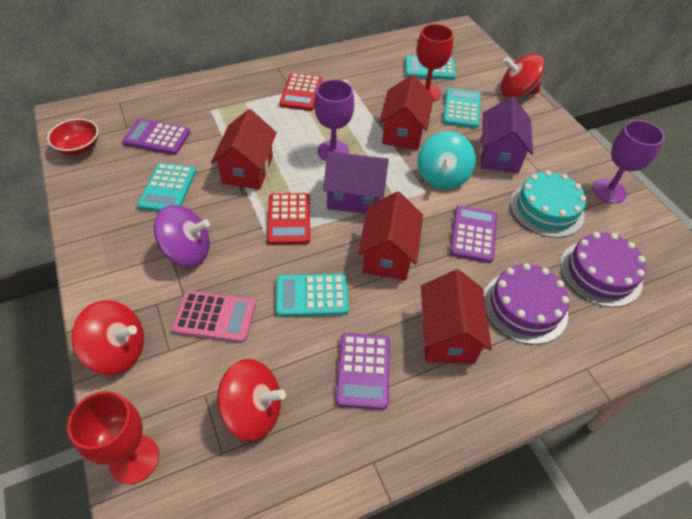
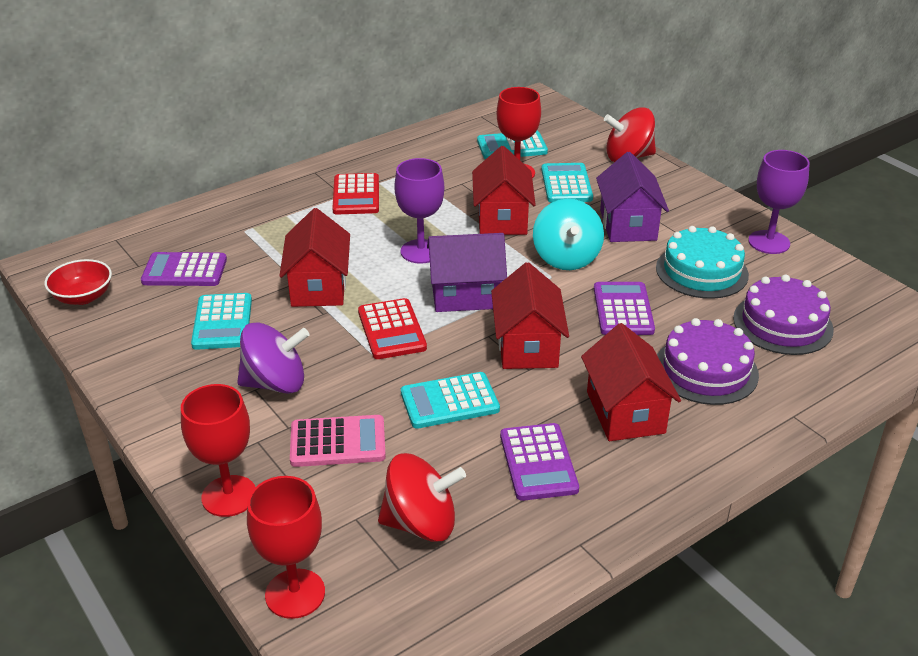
camera: 10 degrees left, 15 degrees down
(118, 351) = (229, 496): red spinning top -> red goblet

